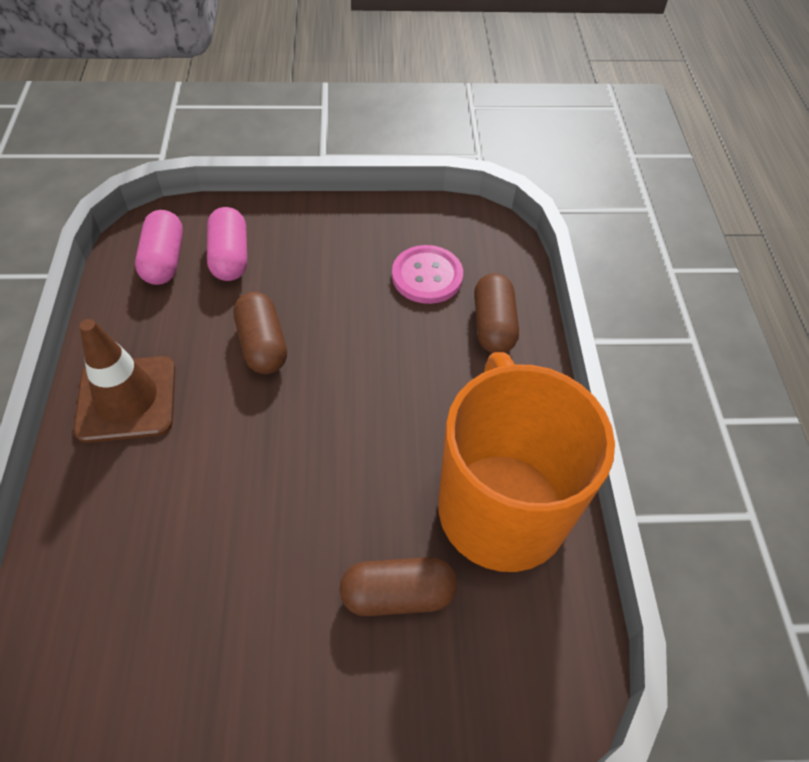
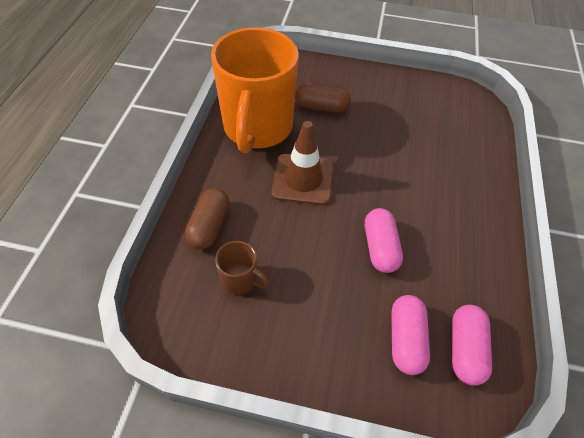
camera: 165 degrees left, 0 degrees up
(126, 399) = (471, 228): brown traffic cone -> brown traffic cone (303, 179)
(262, 345) = (380, 247): brown capsule -> pink capsule
(427, 276) = (240, 279): pink button -> brown mug

